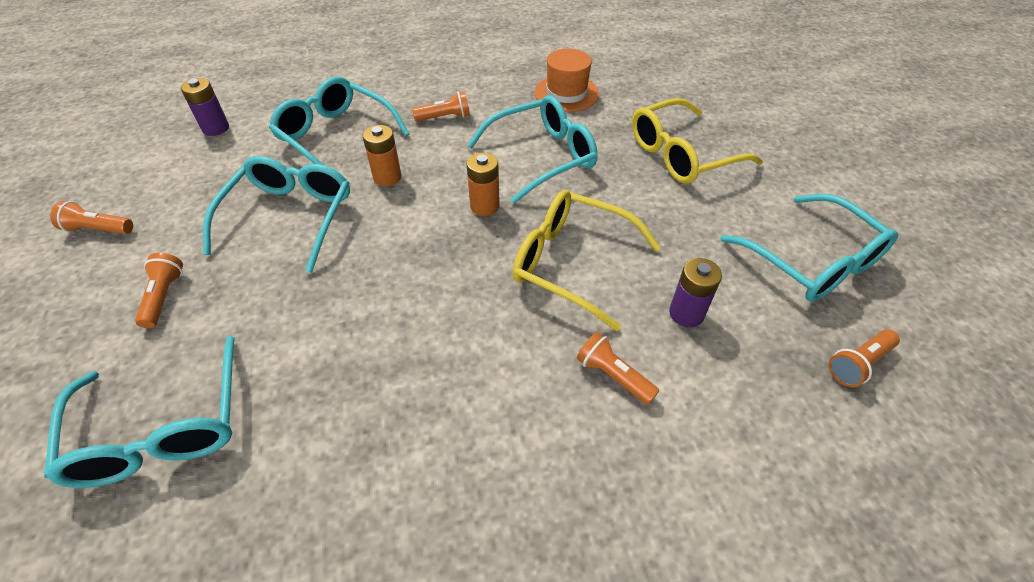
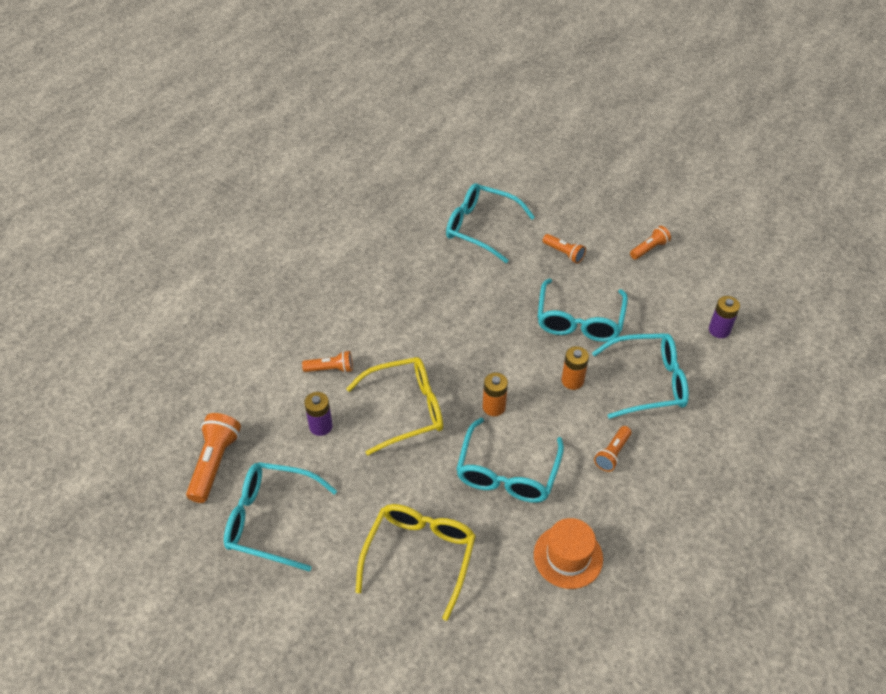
camera: 135 degrees right, 0 degrees up
(289, 217) = (579, 320): turquoise glasses -> turquoise glasses turned 45 degrees clockwise
(858, 364) = (215, 463): orange flashlight -> orange flashlight, size x1.64

